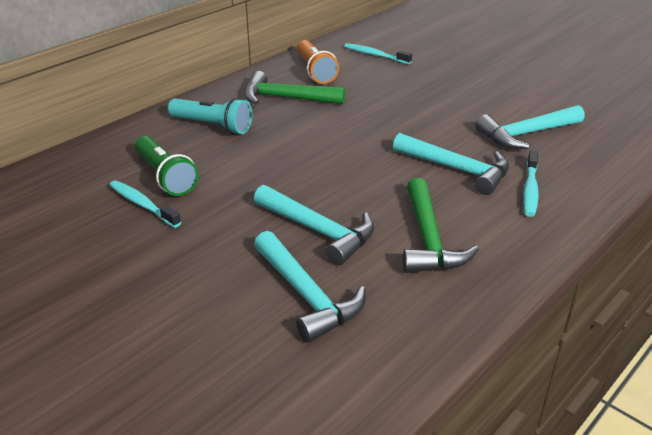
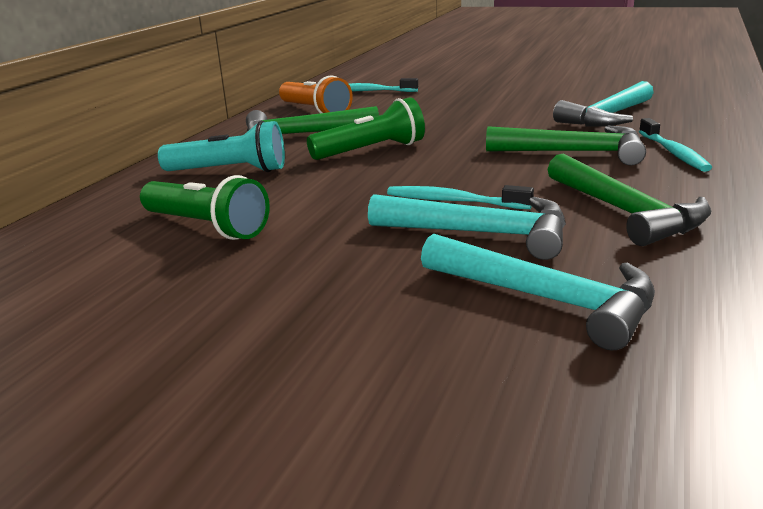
camera: 20 degrees left, 10 degrees down
(142, 204) = (197, 261): turquoise toothbrush -> turquoise toothbrush (453, 201)
(318, 129) = (371, 151): none -> green flashlight
(457, 169) = (574, 153): turquoise hammer -> green hammer

